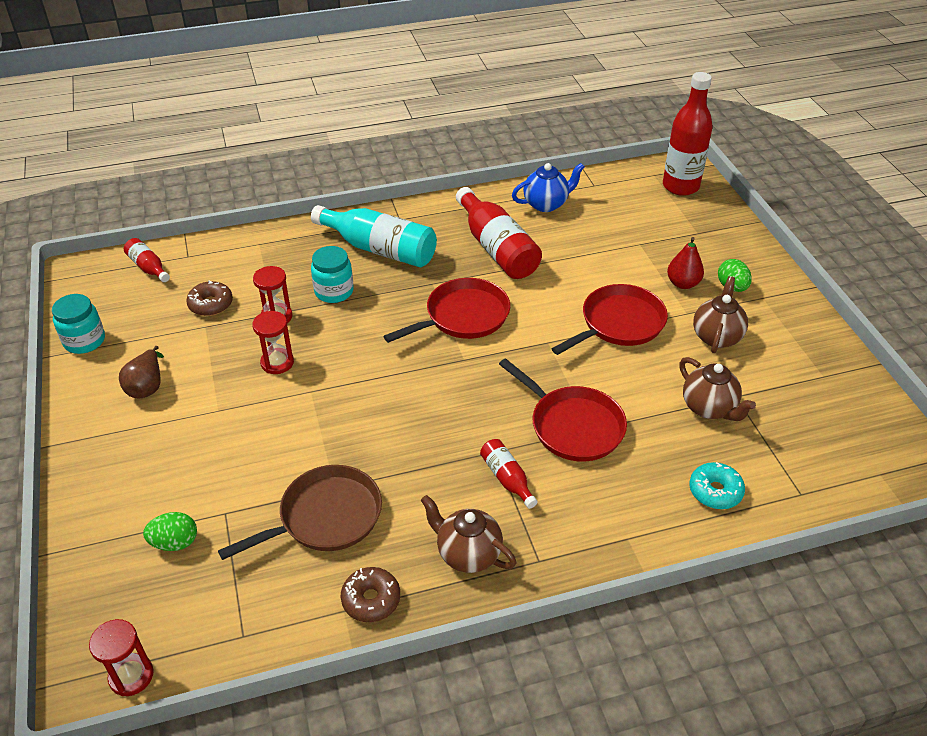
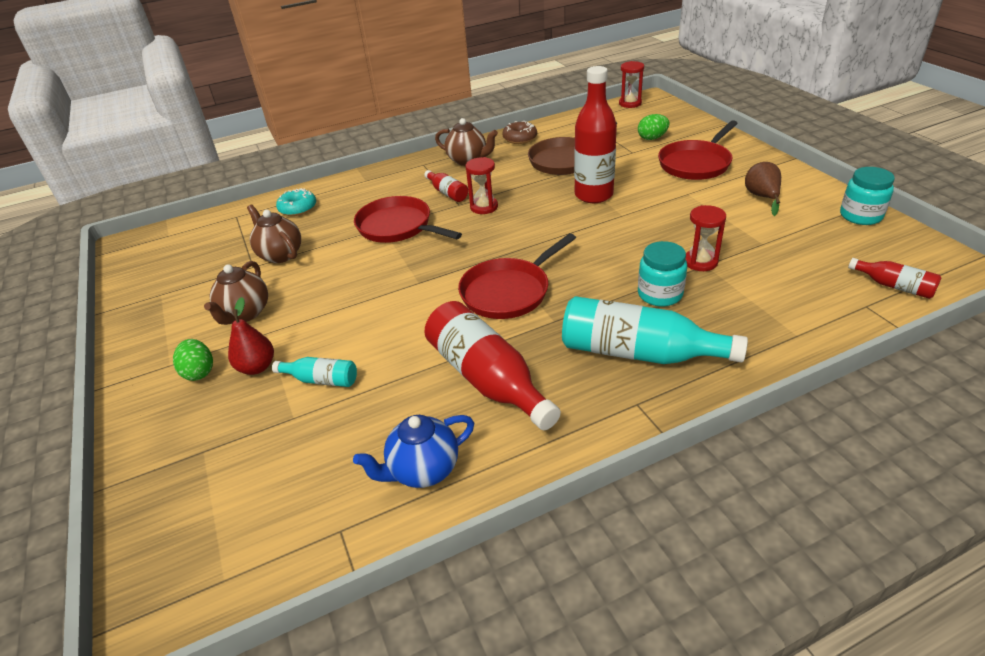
camera: 175 degrees right, 5 degrees down
(211, 304) = (779, 262): brown donut -> none
(277, 363) = (667, 228): red hourglass -> red hourglass (484, 207)
(619, 324) = (344, 310): red pan -> red pan (696, 163)
(625, 266) = (321, 380): none -> turquoise bottle
(680, 186) = (186, 554): red bottle -> red bottle (593, 195)

